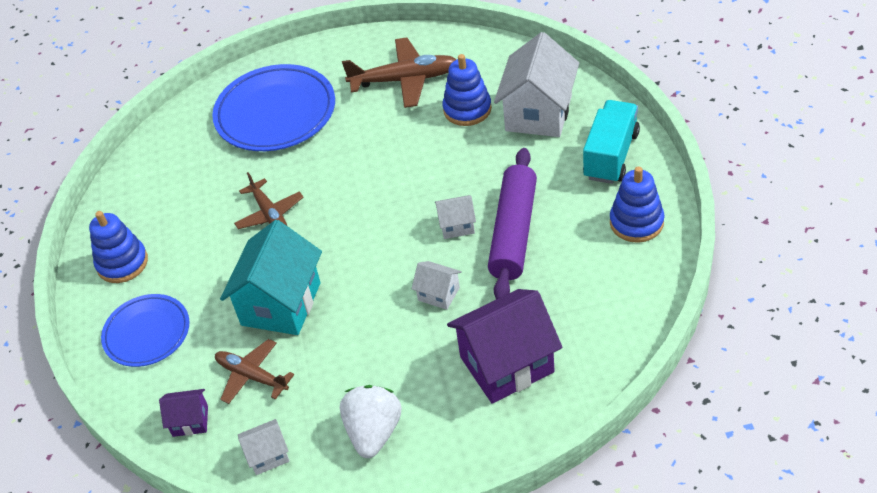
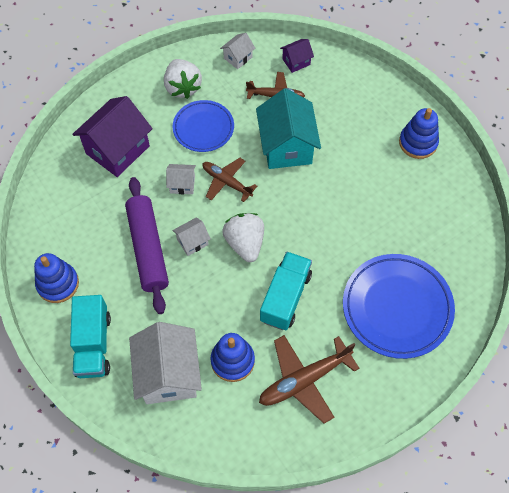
camera: 150 degrees right, 15 degrees up
(147, 333) = (362, 102): blue plate -> blue plate (203, 128)
(269, 214) = (339, 211): brown plane -> brown plane (227, 182)
(382, 148) = (285, 297): none -> turquoise truck
(396, 209) = (245, 243): none -> white strawberry

